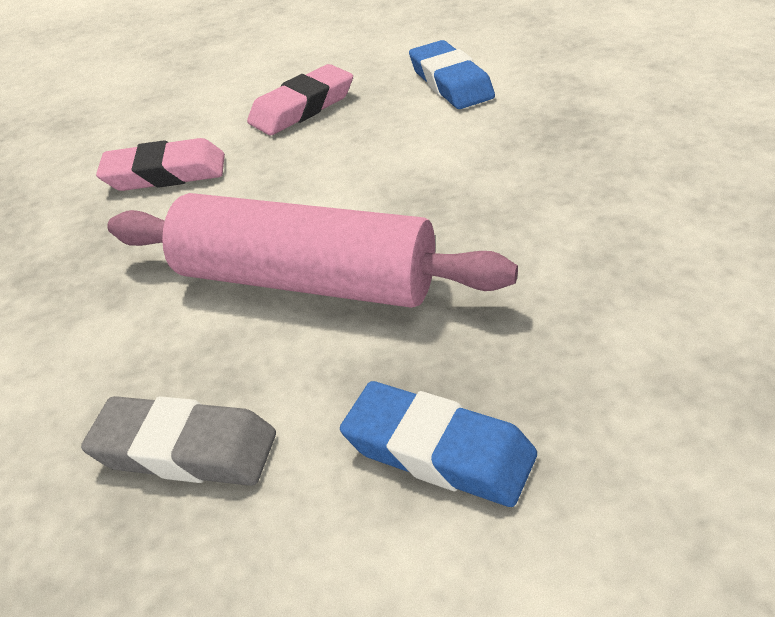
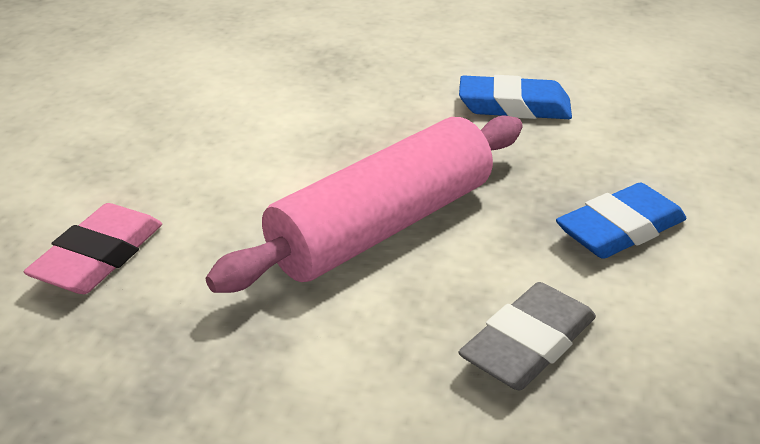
camera: 65 degrees left, 5 degrees down
(302, 108) = (113, 148): pink eraser -> none
(450, 82) = (200, 75): blue eraser -> blue eraser (514, 106)

